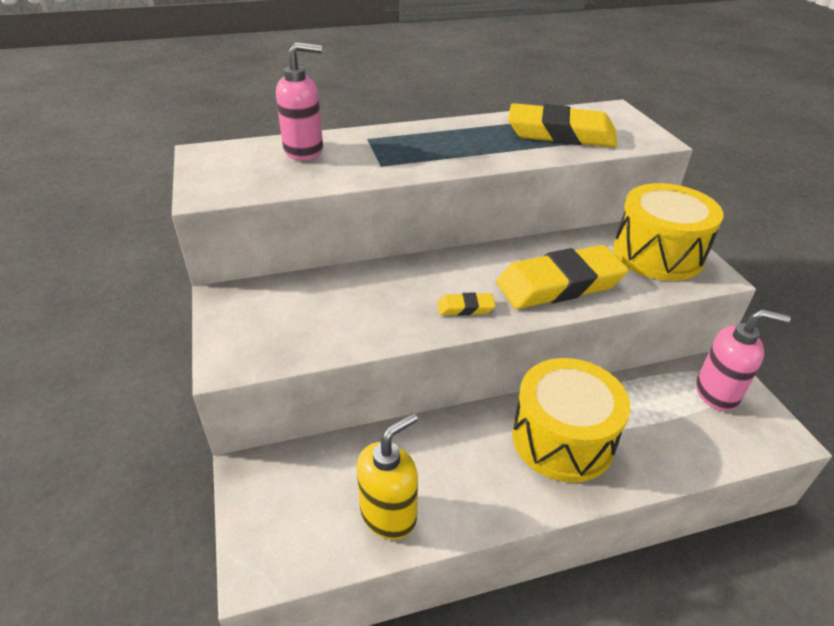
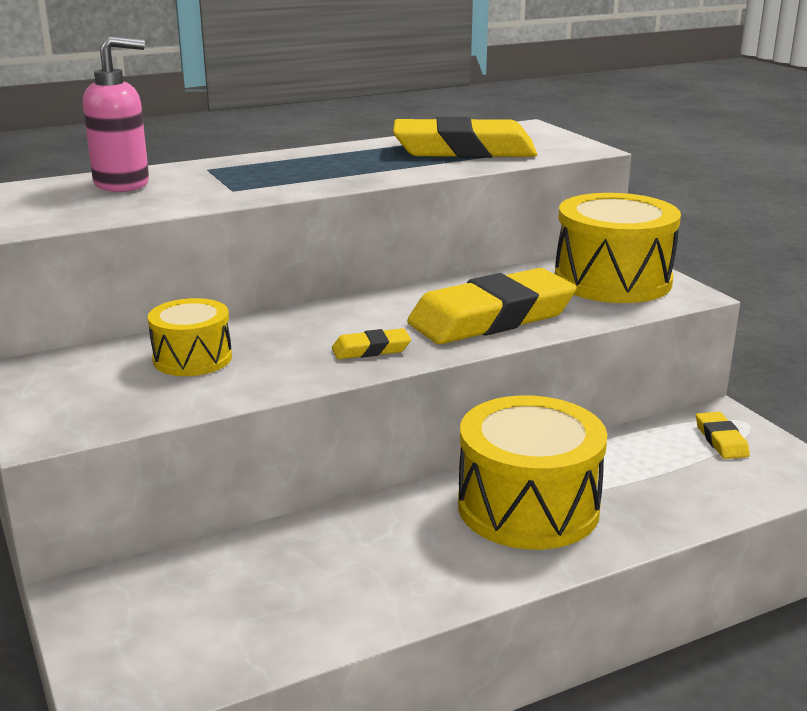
camera: 10 degrees left, 15 degrees down
(338, 301) = (192, 358): none -> yellow drum
(389, 514) = (301, 613): yellow soap dispenser -> none
(717, 393) = (721, 440): pink soap dispenser -> yellow eraser

